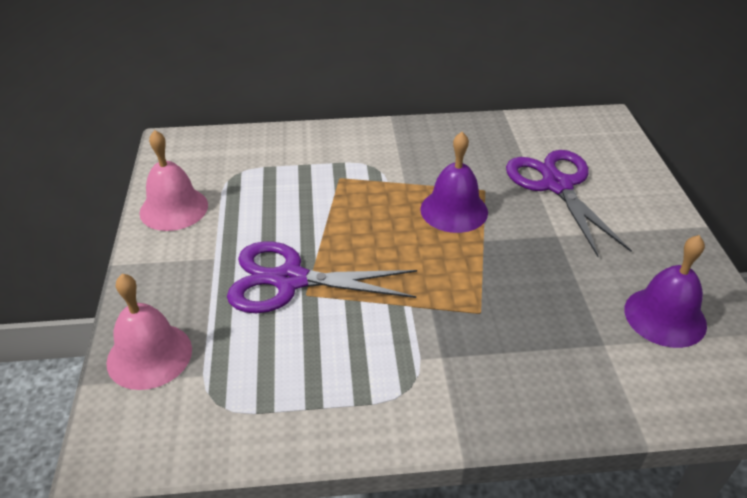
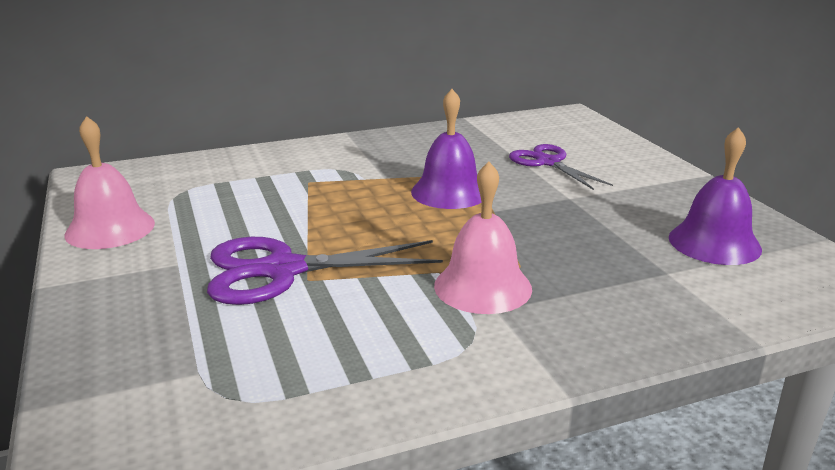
camera: 15 degrees left, 15 degrees down
(149, 355) = (116, 365): pink bell -> pink bell (483, 286)
(557, 185) = (548, 162): purple scissors -> purple scissors, size x0.65

